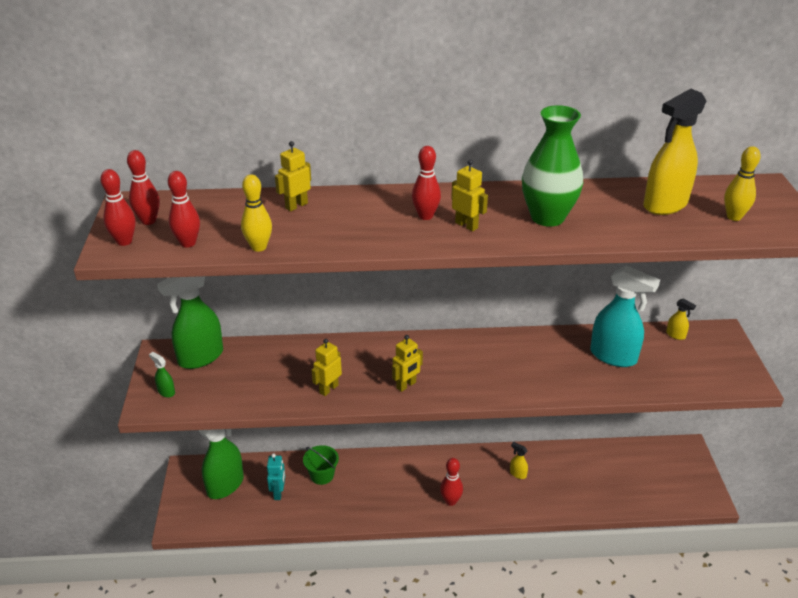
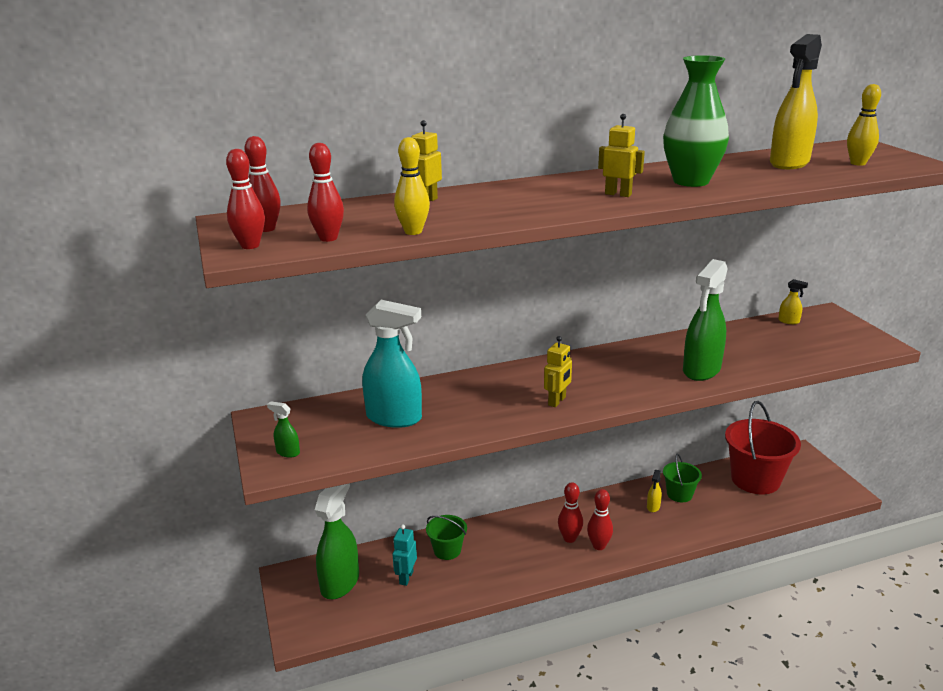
camera: 15 degrees left, 10 degrees down
(200, 357) = (311, 415): green spray bottle -> green spray bottle (701, 370)
(278, 493) = (406, 577): turquoise robot -> turquoise robot turned 150 degrees counterclockwise
(328, 389) = (475, 418): yellow robot -> none
(425, 216) = (570, 193): red bowling pin -> red bowling pin (569, 538)
(517, 474) = (653, 507): yellow spray bottle -> yellow spray bottle turned 90 degrees counterclockwise
(548, 466) = (679, 494): none -> green bucket
(613, 356) = (745, 345): turquoise spray bottle -> turquoise spray bottle (394, 418)
(627, 467) = (755, 479): none -> red bucket

